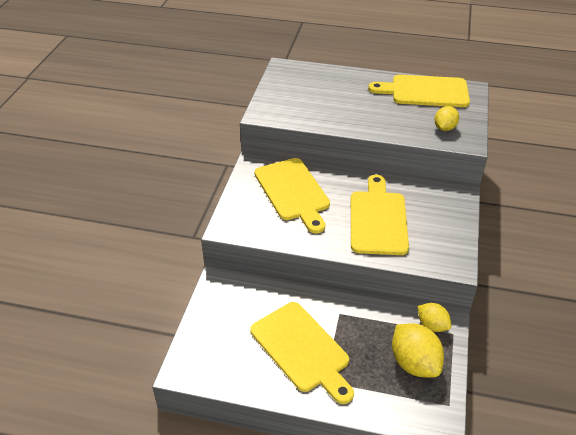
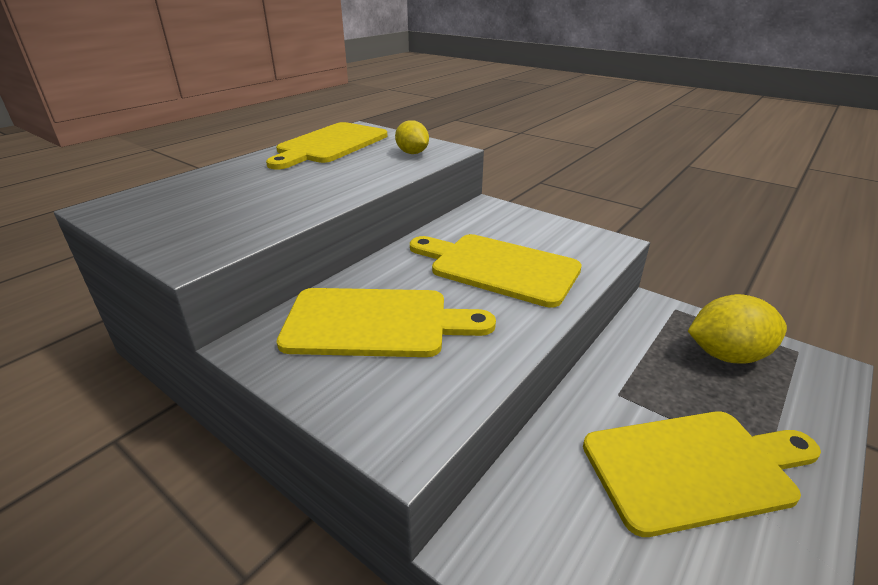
camera: 65 degrees left, 10 degrees down
(432, 325) = (659, 319): yellow lemon -> none

